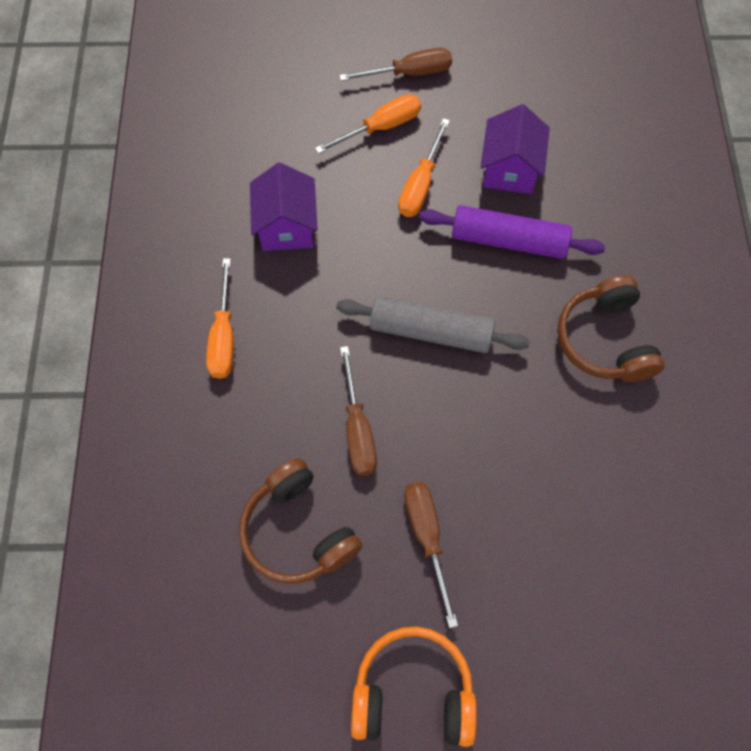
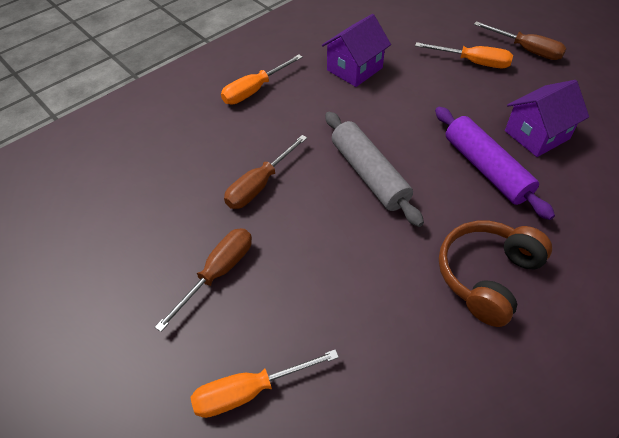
camera: 50 degrees right, 15 degrees down
(298, 531) = (161, 203): brown headphones -> none
(413, 691) = (93, 344): orange headphones -> none
(420, 184) = (462, 103): orange screwdriver -> orange screwdriver (249, 391)

